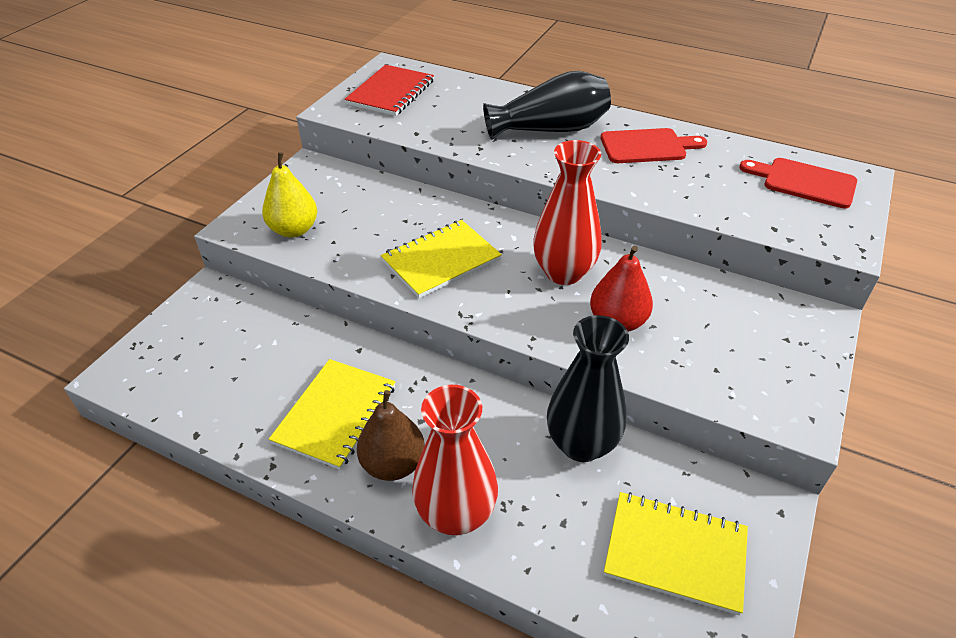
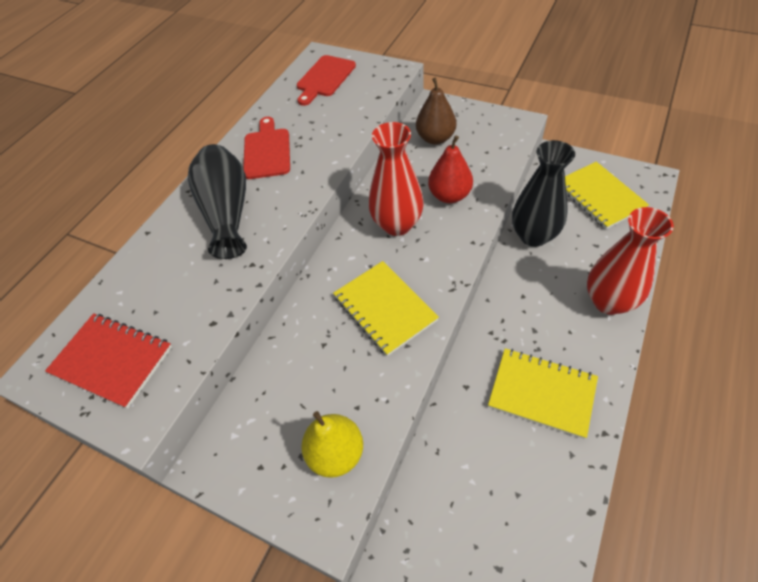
camera: 85 degrees left, 10 degrees up
(393, 464) = (579, 344): brown pear -> brown pear (435, 138)
(675, 553) = (599, 196): yellow notebook -> yellow notebook turned 45 degrees counterclockwise

